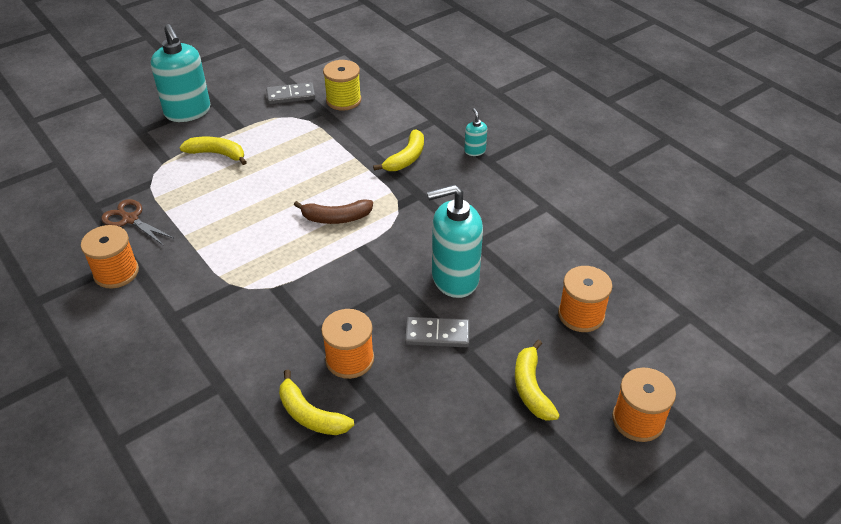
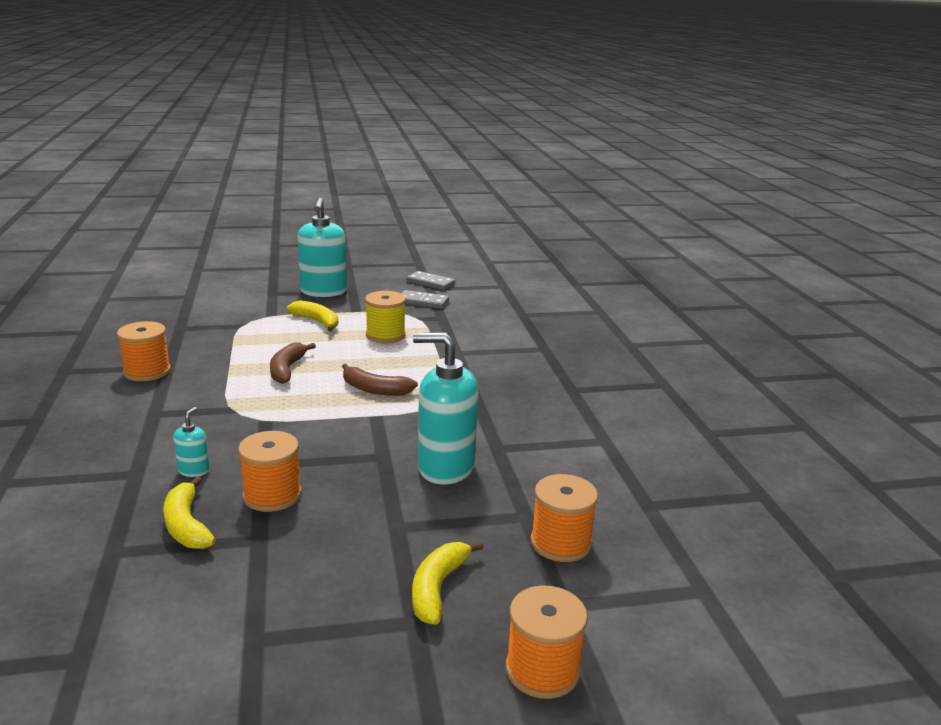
camera: 25 degrees right, 20 degrees down
(130, 219) = (199, 342): brown scissors -> none
(242, 223) = (287, 369): none -> brown banana
(343, 100) = (468, 315): yellow spool -> yellow spool (385, 335)
(406, 158) = (487, 367): yellow banana -> none
(437, 334) = (381, 505): grey domino -> grey domino (430, 283)
(475, 151) = (564, 379): turquoise soap dispenser -> turquoise soap dispenser (194, 470)

